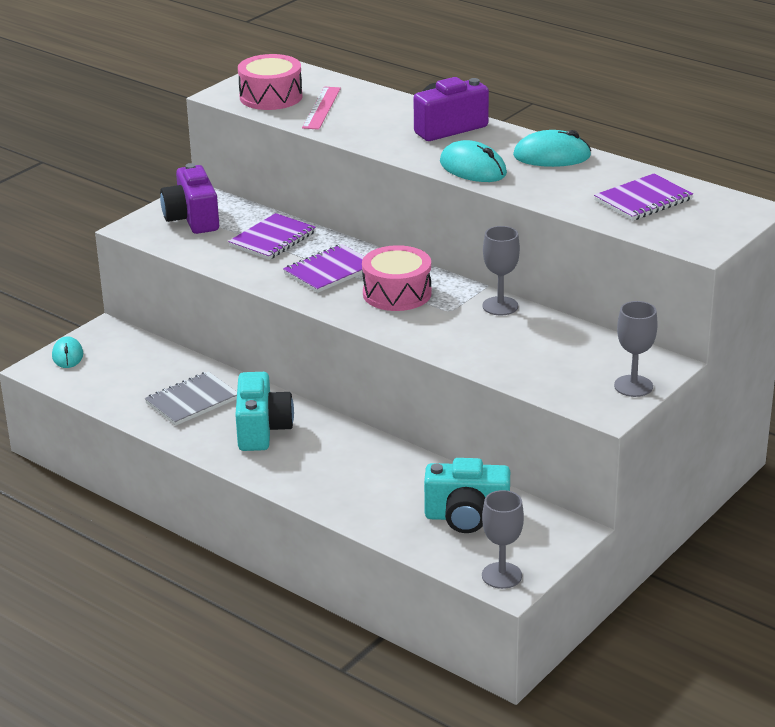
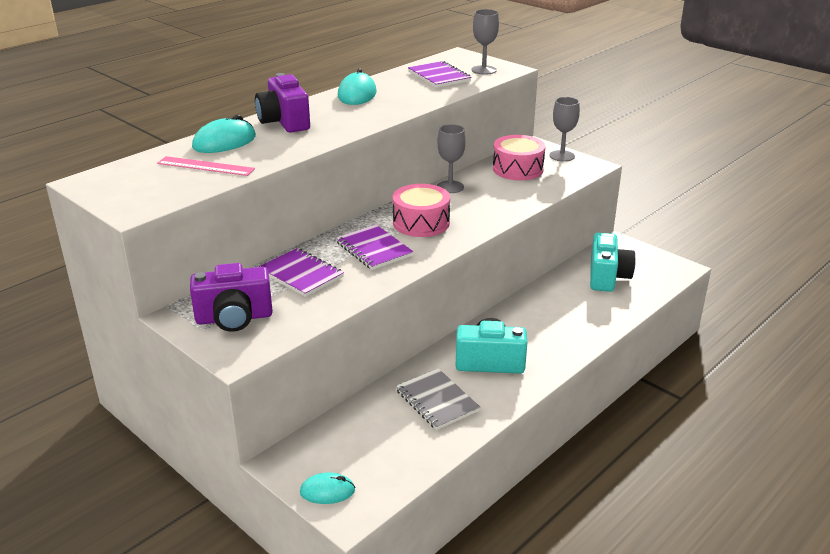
camera: 85 degrees left, 0 degrees up
(271, 97) = (159, 187): pink drum -> pink drum (517, 169)
(473, 168) = (367, 118): turquoise mouse -> turquoise mouse (224, 142)
(501, 575) = (671, 269): grey goblet -> grey goblet (483, 70)

